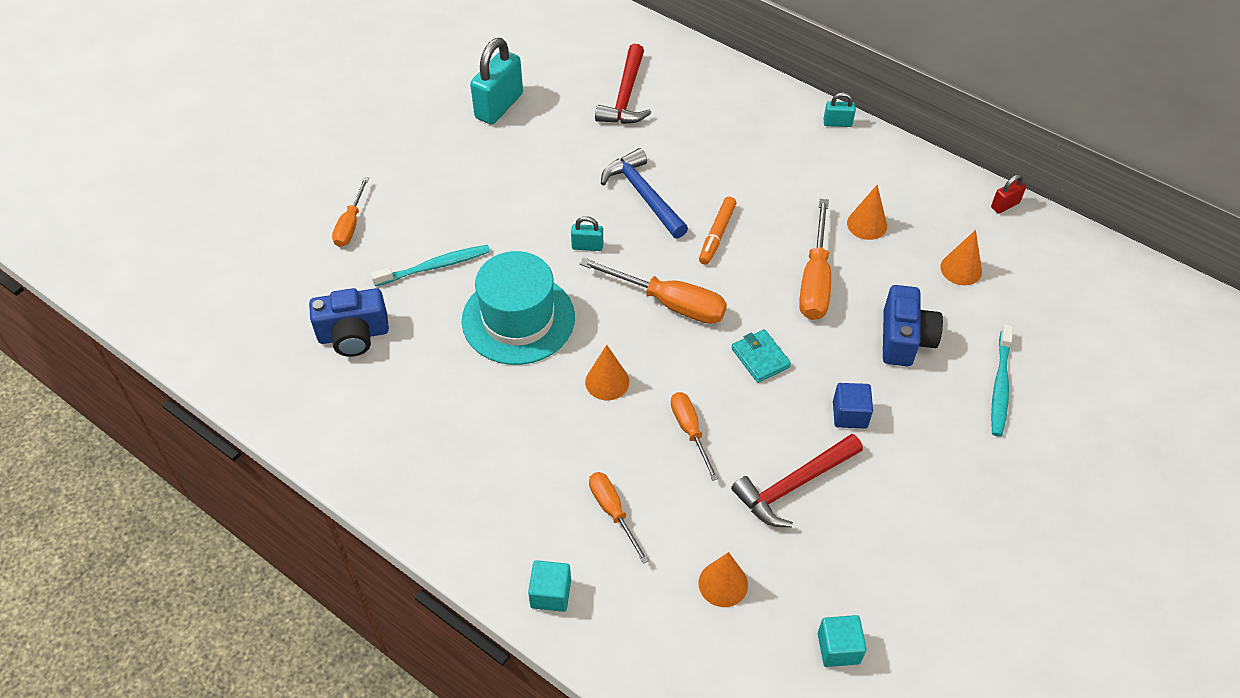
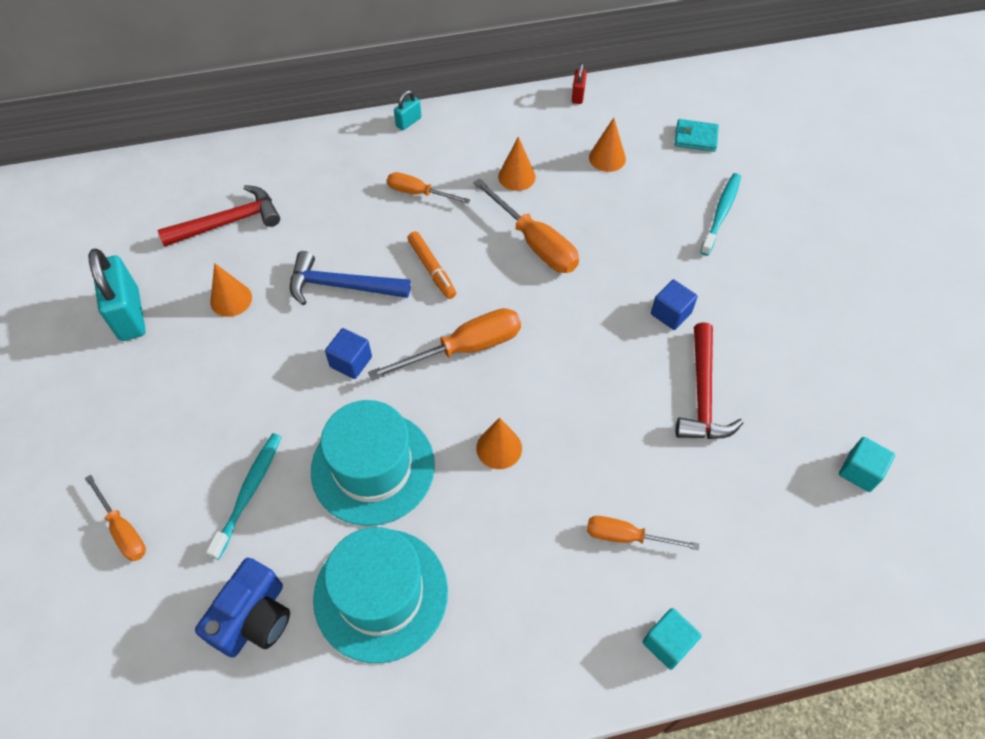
camera: 50 degrees left, 5 degrees up
(430, 391) = (381, 594): none -> turquoise hat
(587, 246) = (351, 362): turquoise padlock -> blue cube
(625, 96) = (228, 222): red hammer -> red hammer turned 75 degrees counterclockwise
(690, 431) = (597, 425): orange screwdriver -> orange screwdriver (418, 193)
(723, 584) = (752, 506): orange cone -> orange cone (231, 299)
(760, 358) = (572, 329): turquoise wallet -> turquoise wallet (695, 138)
(905, 339) = (636, 233): blue camera -> none
(1000, 386) = (721, 213): turquoise toothbrush -> turquoise toothbrush turned 120 degrees counterclockwise

